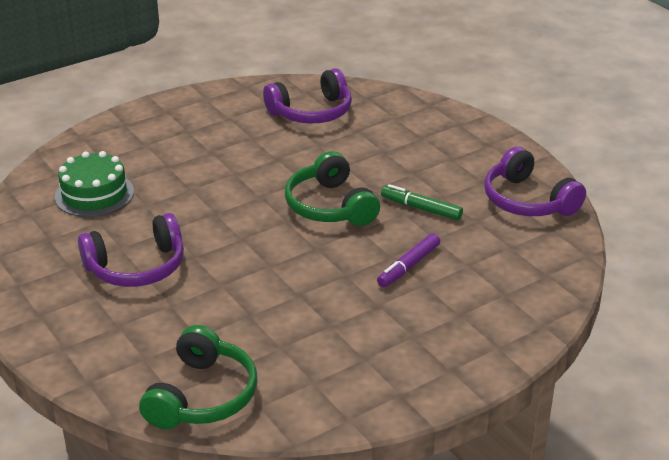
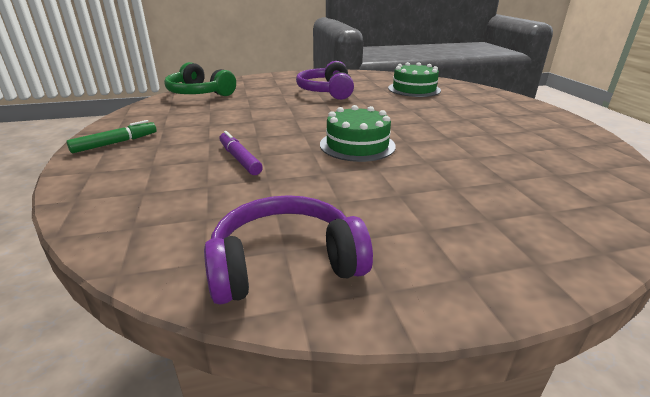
camera: 110 degrees right, 5 degrees down
(312, 112) = (550, 164): purple headphones -> none
(330, 206) = (357, 145): green headphones -> green cake
(421, 208) = (324, 183): green marker -> green marker (115, 143)

